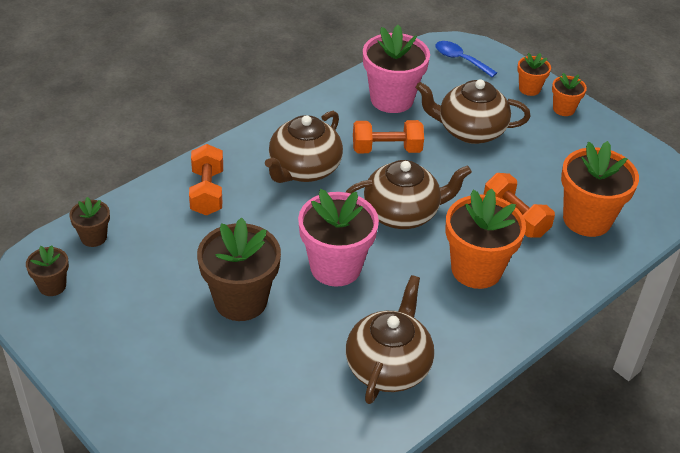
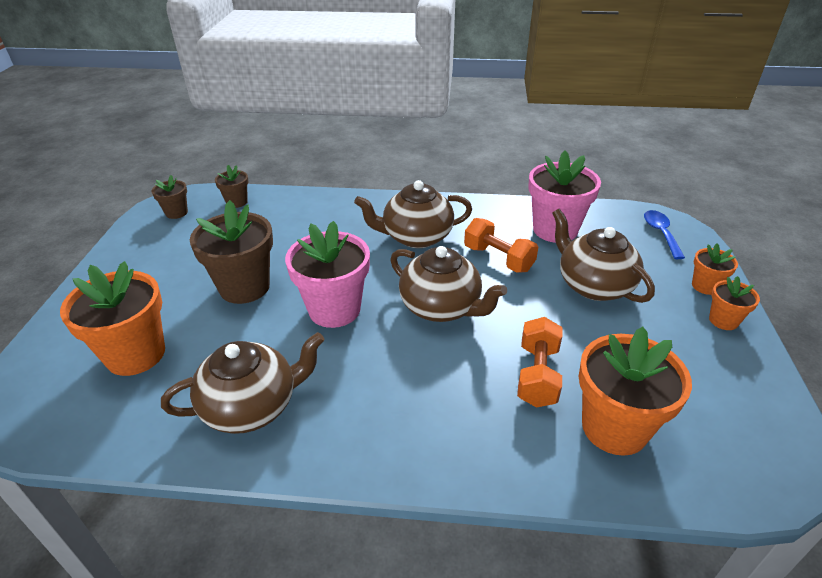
camera: 50 degrees right, 5 degrees down
(207, 192) = (334, 215): orange dumbbell -> none
(476, 269) = (436, 390): orange flower pot -> orange flower pot (136, 354)

